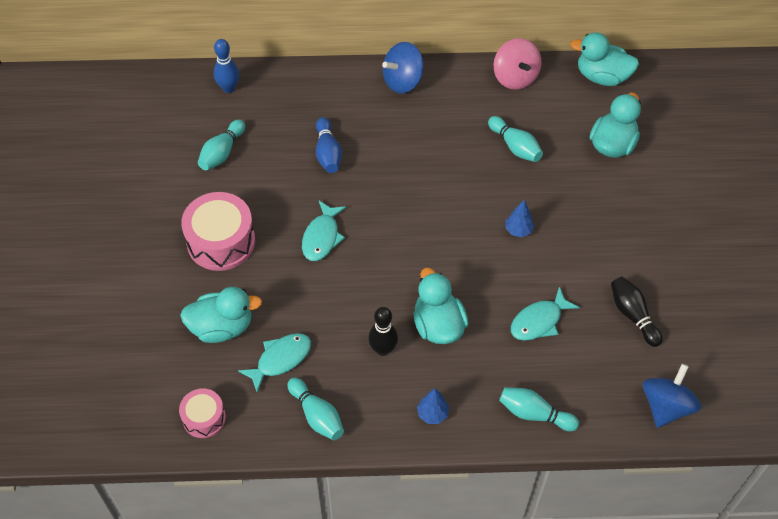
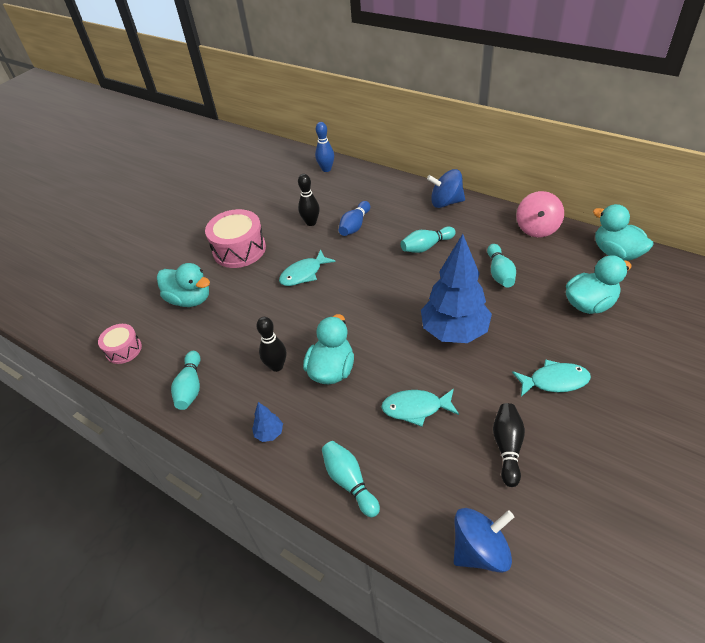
camera: 40 degrees right, 10 degrees down
(222, 152) = (289, 201): turquoise bowling pin -> turquoise bowling pin (426, 246)
(274, 170) = (311, 222): none -> black bowling pin
(280, 359) = (204, 337): turquoise fish -> turquoise fish (554, 381)
(518, 230) = (454, 332): blue tree -> blue tree, size x2.49

